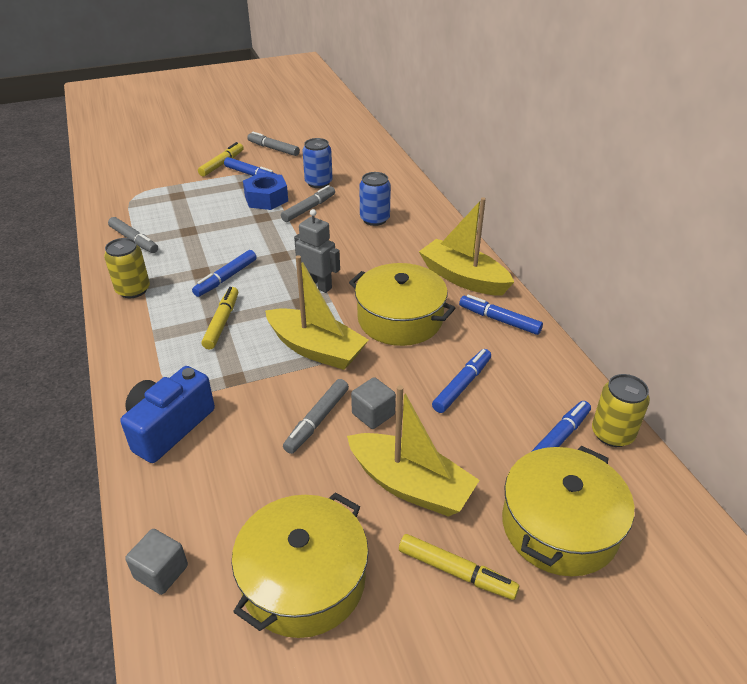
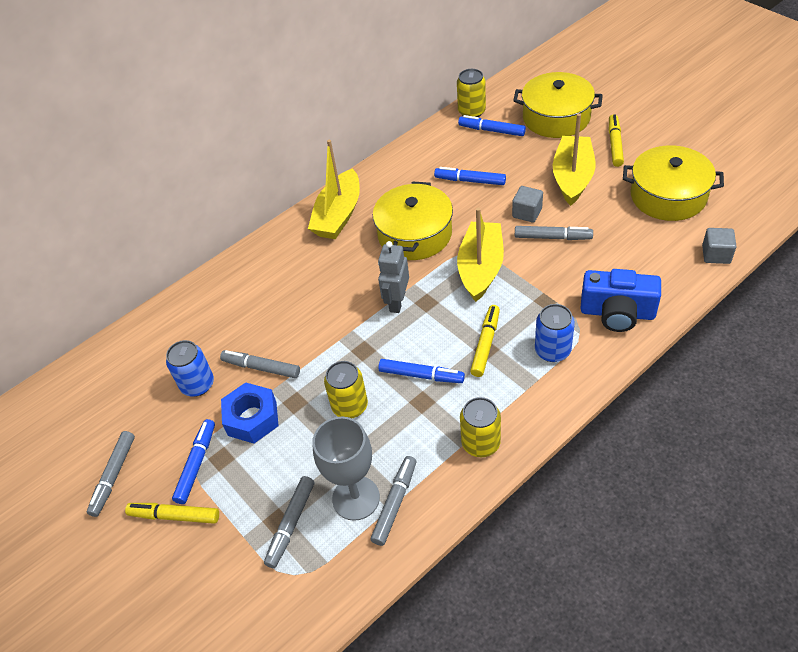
camera: 105 degrees left, 10 degrees up
(157, 226) = (356, 498): none -> grey goblet
(168, 200) = (291, 524): none -> grey marker
(222, 322) = (485, 344): yellow marker -> yellow marker turned 120 degrees clockwise
(233, 239) = (350, 406): none -> yellow can
(374, 219) = (263, 305): blue can -> blue can (552, 350)
(499, 320) = (385, 182): blue marker -> none

